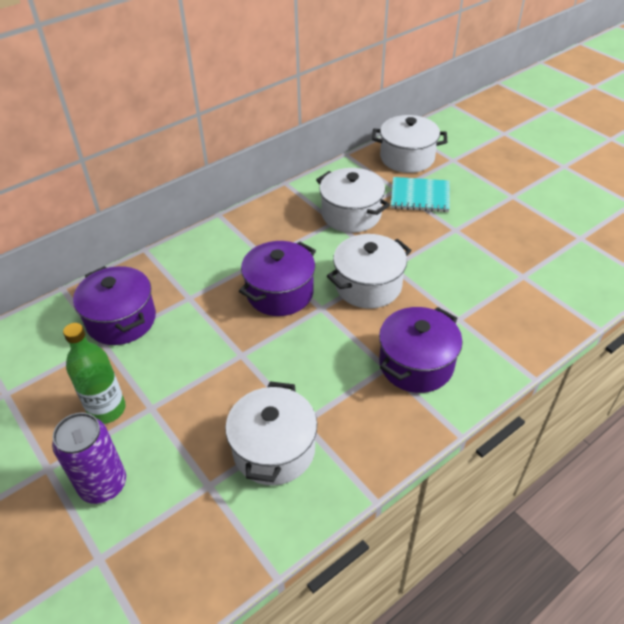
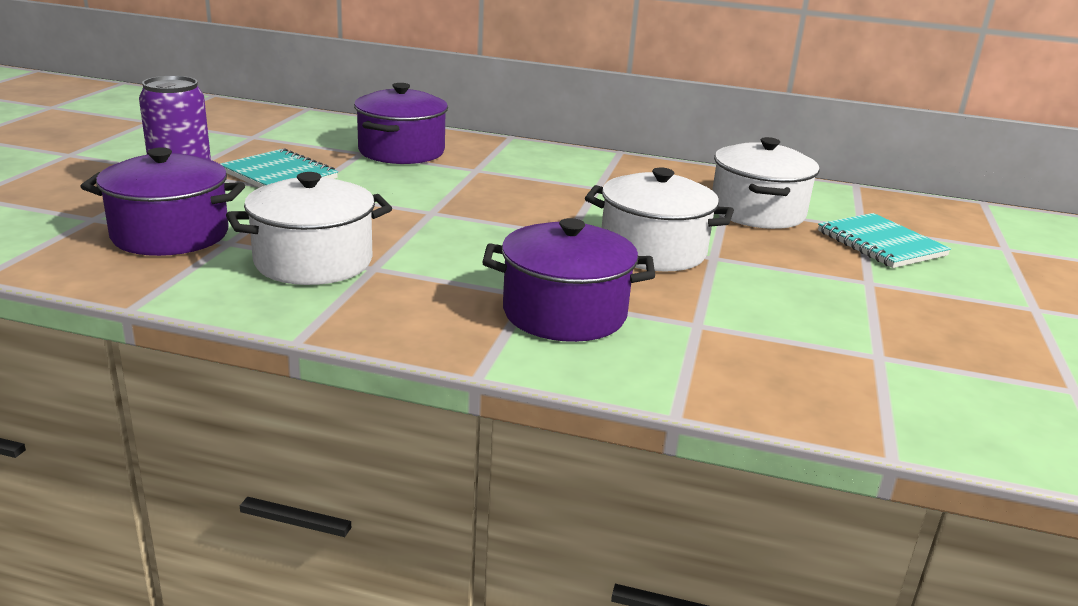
camera: 50 degrees right, 20 degrees down
(107, 409) = (279, 175): green bottle -> turquoise notebook
(280, 293) = (555, 207): purple pot -> purple pot (170, 235)
(407, 158) = (936, 219): white pot -> none

